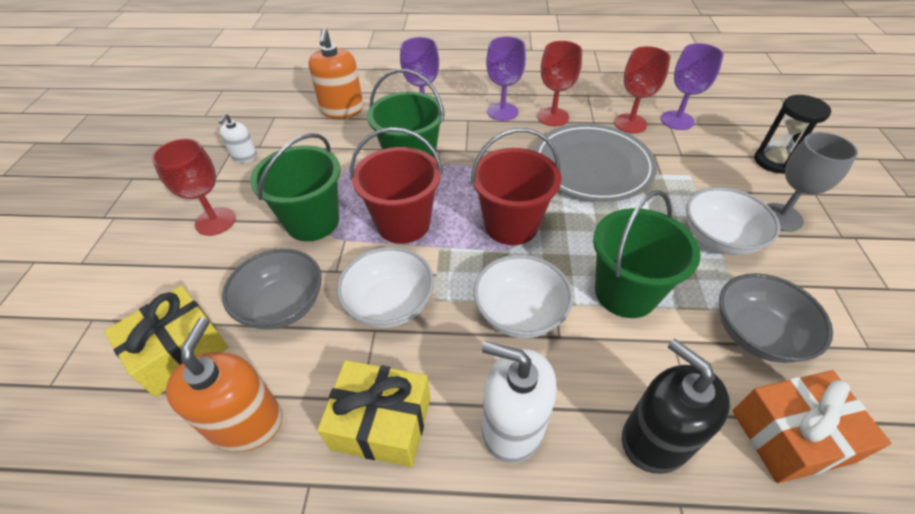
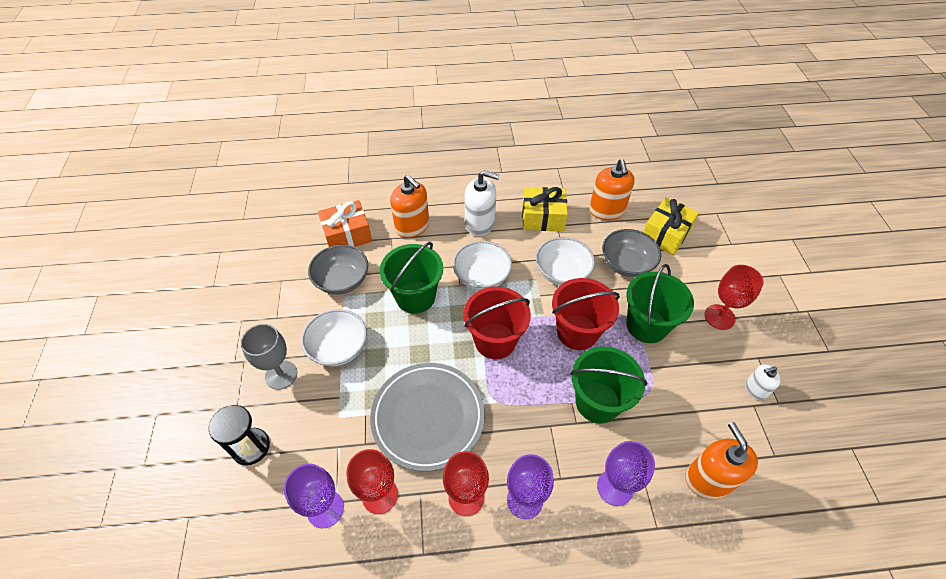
camera: 170 degrees right, 5 degrees up
(244, 156) = (755, 389): white soap dispenser -> white soap dispenser turned 105 degrees counterclockwise
(655, 439) = (412, 226): black soap dispenser -> orange soap dispenser

